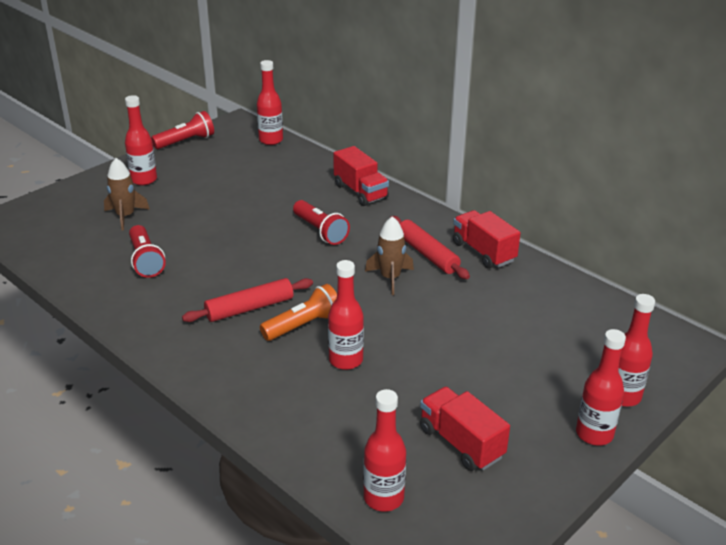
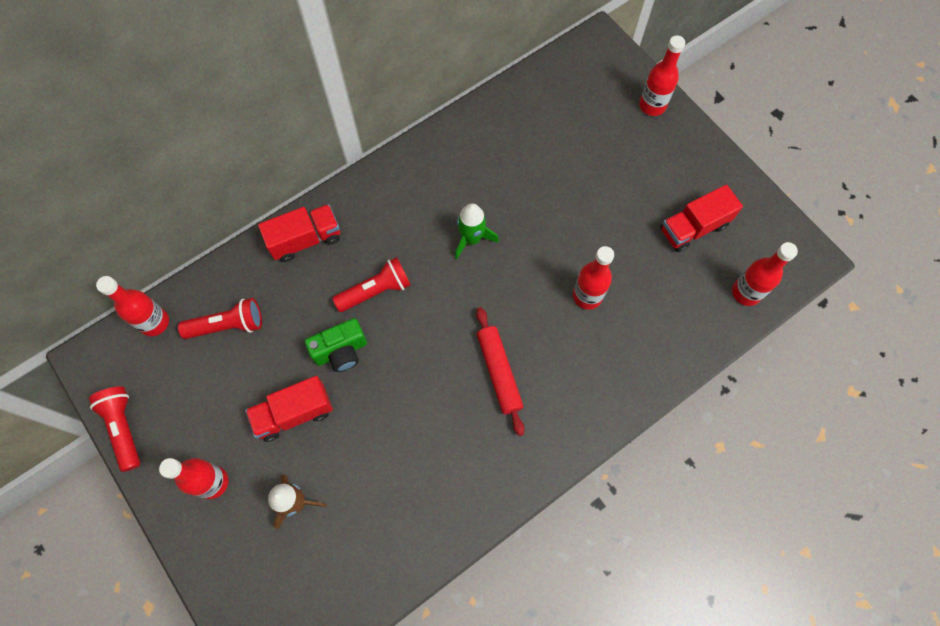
camera: 80 degrees left, 35 degrees up
(145, 260) = (396, 477): red flashlight -> red flashlight (228, 325)
(259, 221) = (341, 351): none -> green camera
(303, 325) = (533, 325): orange flashlight -> none
(390, 278) = (471, 239): brown rocket -> green rocket
(427, 254) = (438, 199): red rolling pin -> none
(483, 252) = (444, 151): red truck -> red truck (294, 413)
(594, 434) = (690, 137): red bottle -> none

